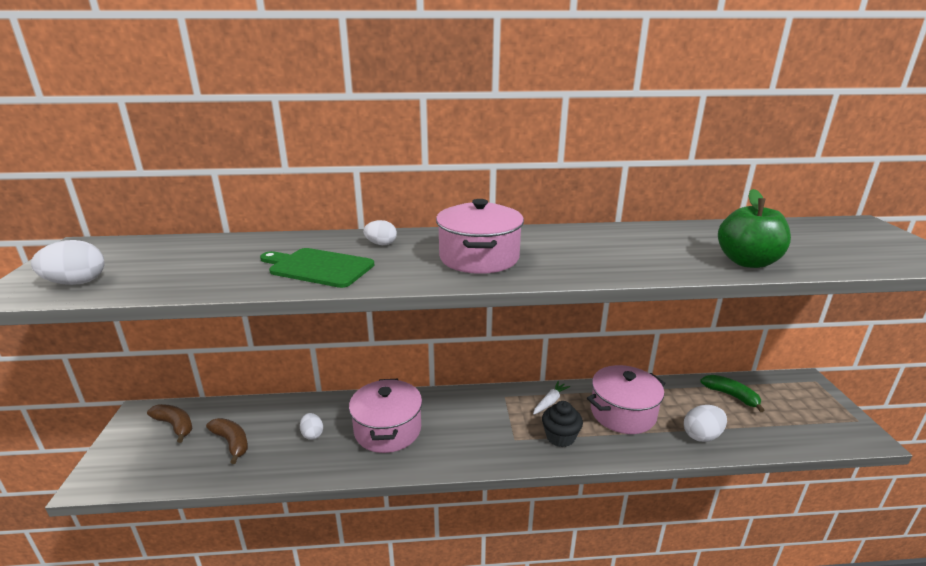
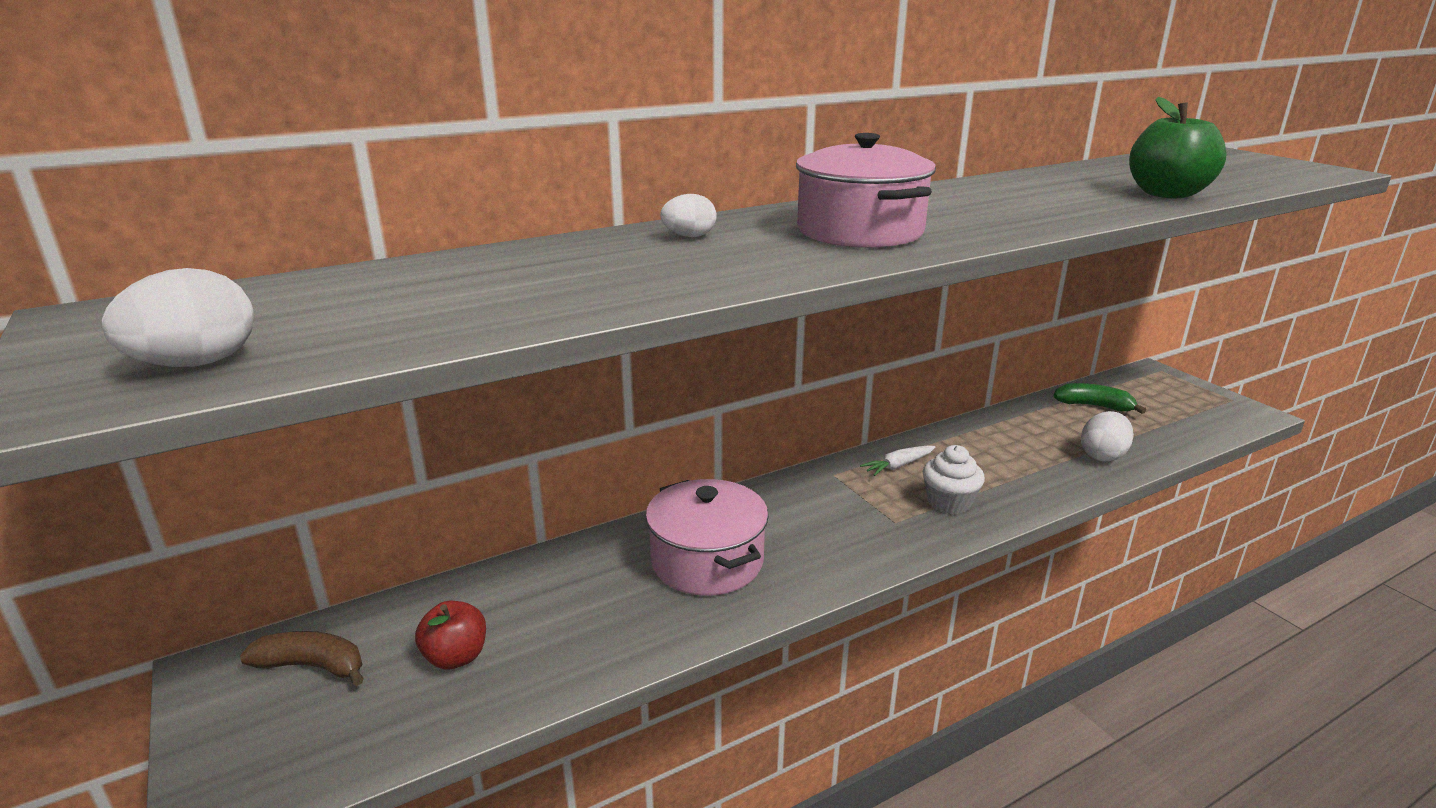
camera: 25 degrees left, 0 degrees up
(232, 442) = (456, 657): brown banana -> red apple
(312, 434) = (591, 602): white egg -> none
(318, 267) = (643, 274): green cutting board -> none
(550, 402) = (898, 466): white carrot -> white carrot turned 135 degrees counterclockwise
(560, 437) = (949, 502): black cupcake -> white cupcake
(622, 413) = (996, 455): pink pot -> none

